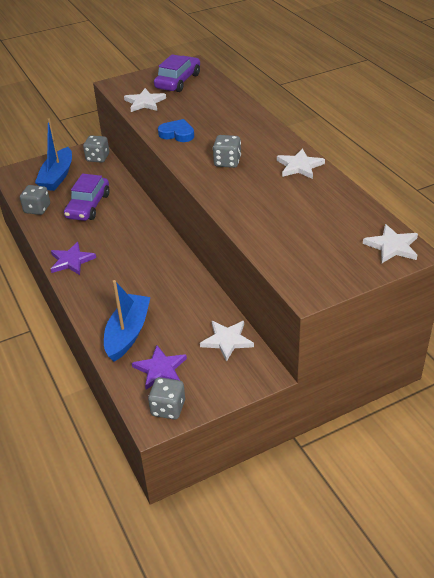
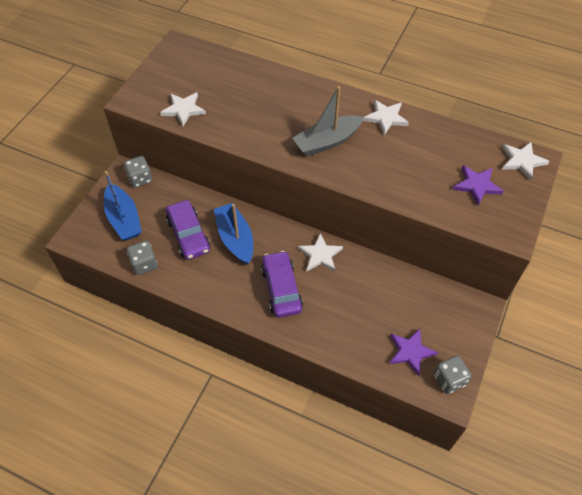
camera: 40 degrees left, 15 degrees up
(71, 261) = (236, 298): purple star -> purple star (477, 185)
(128, 333) = (355, 337): blue boat -> blue boat (235, 238)
(177, 134) = (253, 132): blue heart -> none
(178, 81) = (187, 71): purple car -> purple car (281, 289)
(227, 162) = (327, 142): grey dice -> grey boat
(227, 340) = (430, 296): white star -> white star (320, 255)

